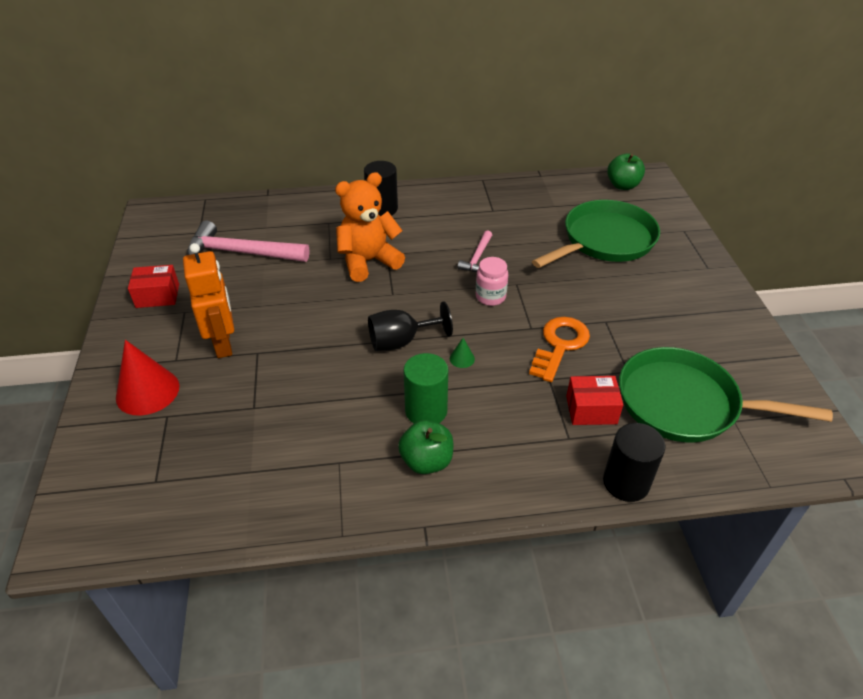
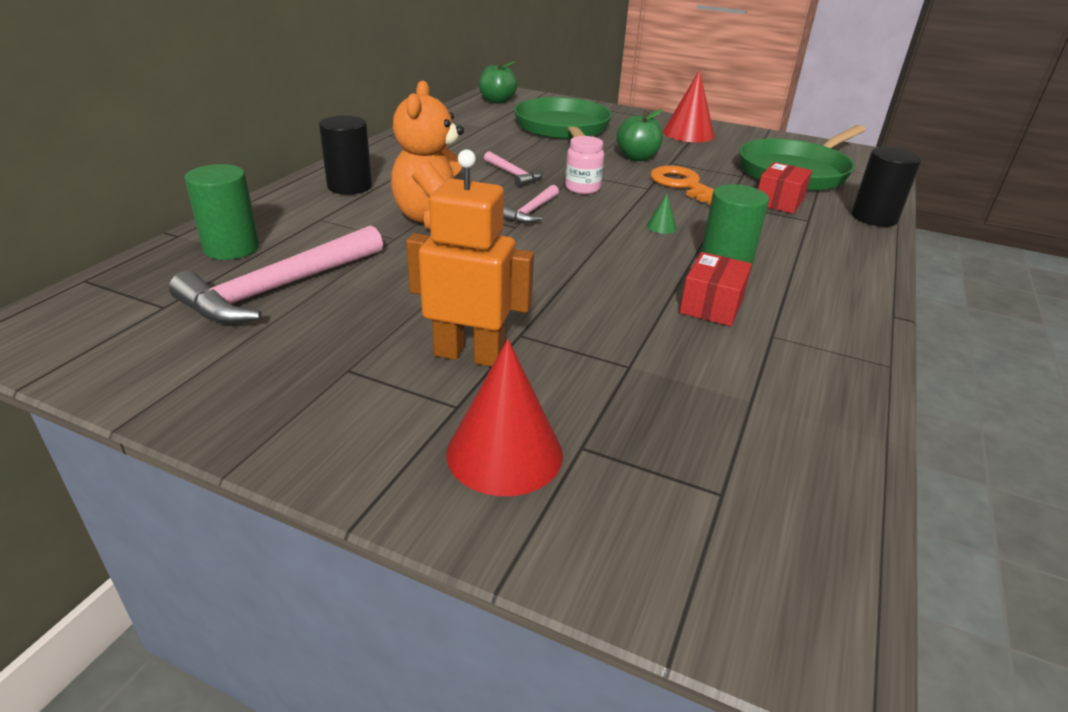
camera: 60 degrees left, 10 degrees down
(157, 296) = (268, 384): red box -> red box (711, 305)
(269, 216) = (231, 248): none -> green cylinder
(401, 341) = (602, 245): black goblet -> none
(422, 291) = (531, 212): none -> pink hammer
(426, 461) = (800, 287): green apple -> green apple (637, 157)
(696, 308) = (688, 134): none -> red cone

